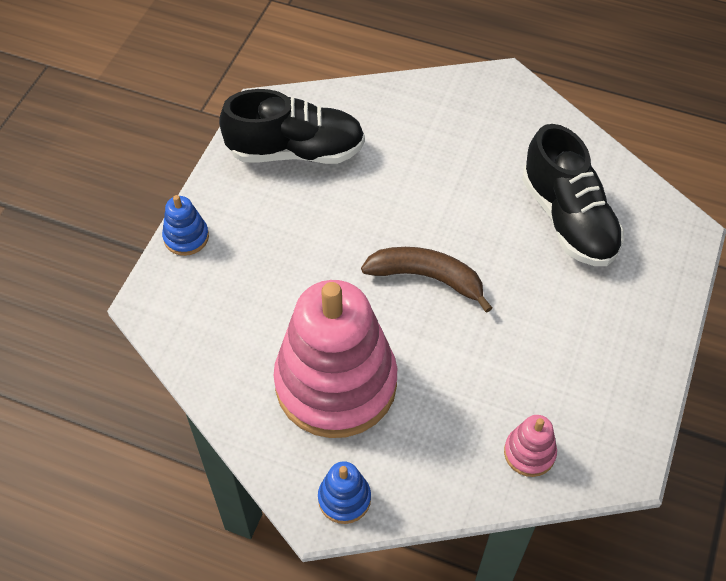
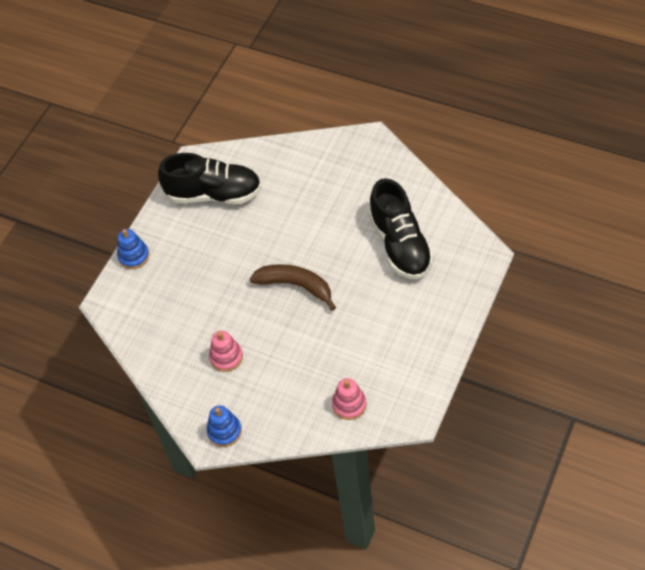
camera: 10 degrees right, 0 degrees up
(336, 383) = (226, 357): pink stacking toy -> pink stacking toy, size x0.41

